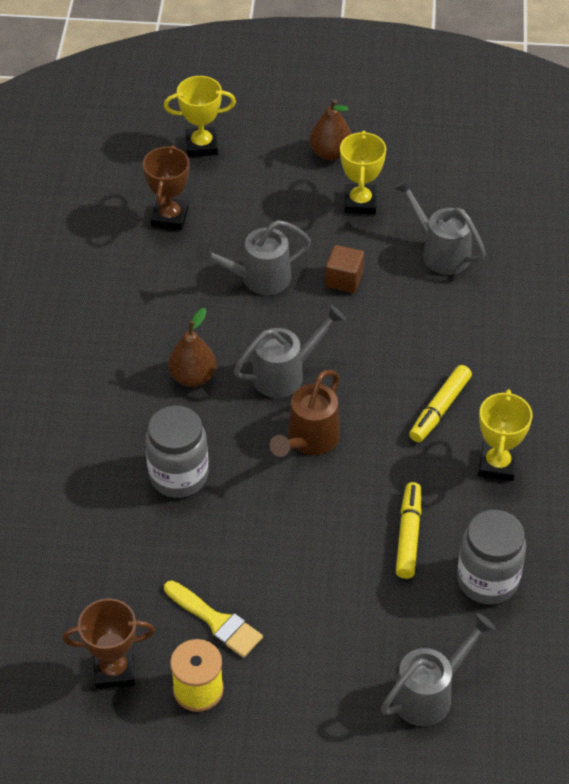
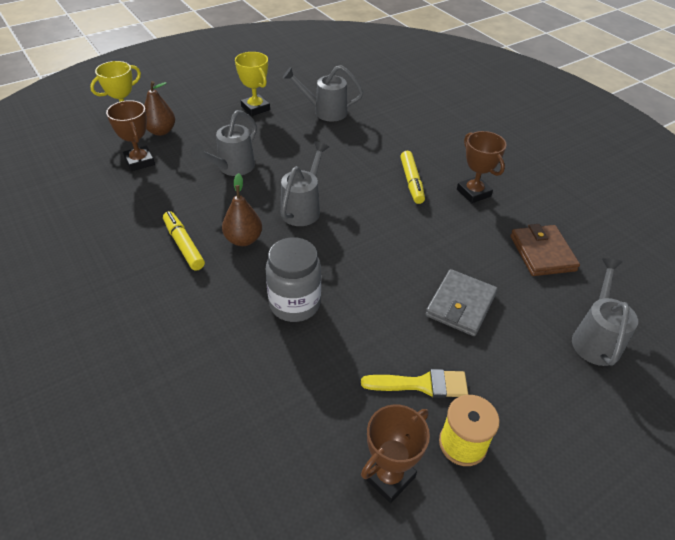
camera: 40 degrees left, 5 degrees down
(309, 440) = (357, 236): brown watering can -> none
(330, 153) = (213, 93): brown pear -> brown pear (161, 131)
(333, 576) = (460, 305): none -> grey wallet
(344, 279) = (286, 146): brown cube -> none
(408, 535) = (473, 255): yellow marker -> yellow marker (183, 245)
(487, 580) = (542, 253): grey jar -> brown wallet
(497, 465) = (473, 193): yellow trophy -> brown trophy

